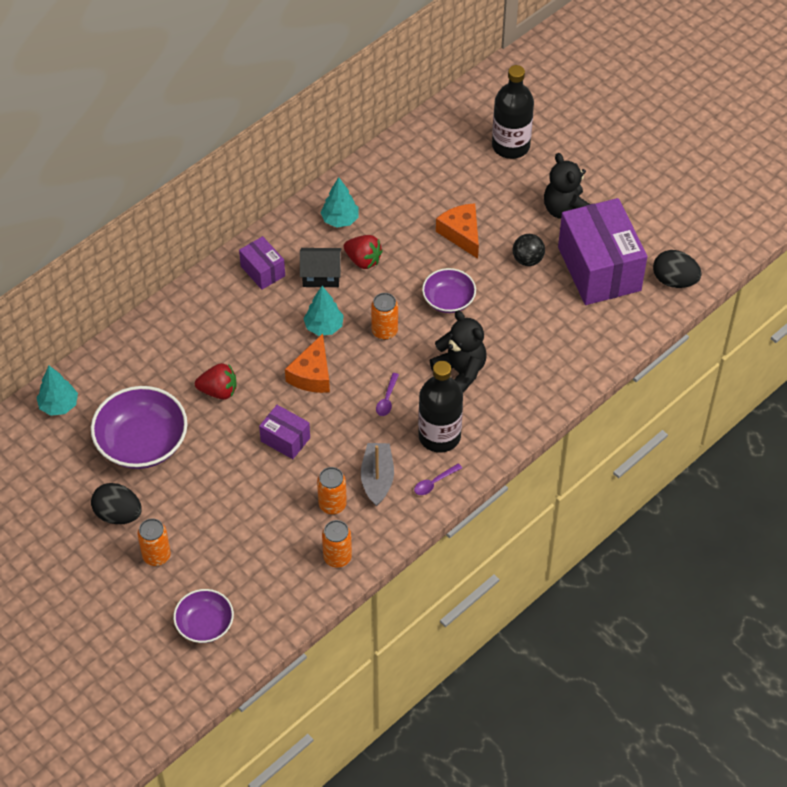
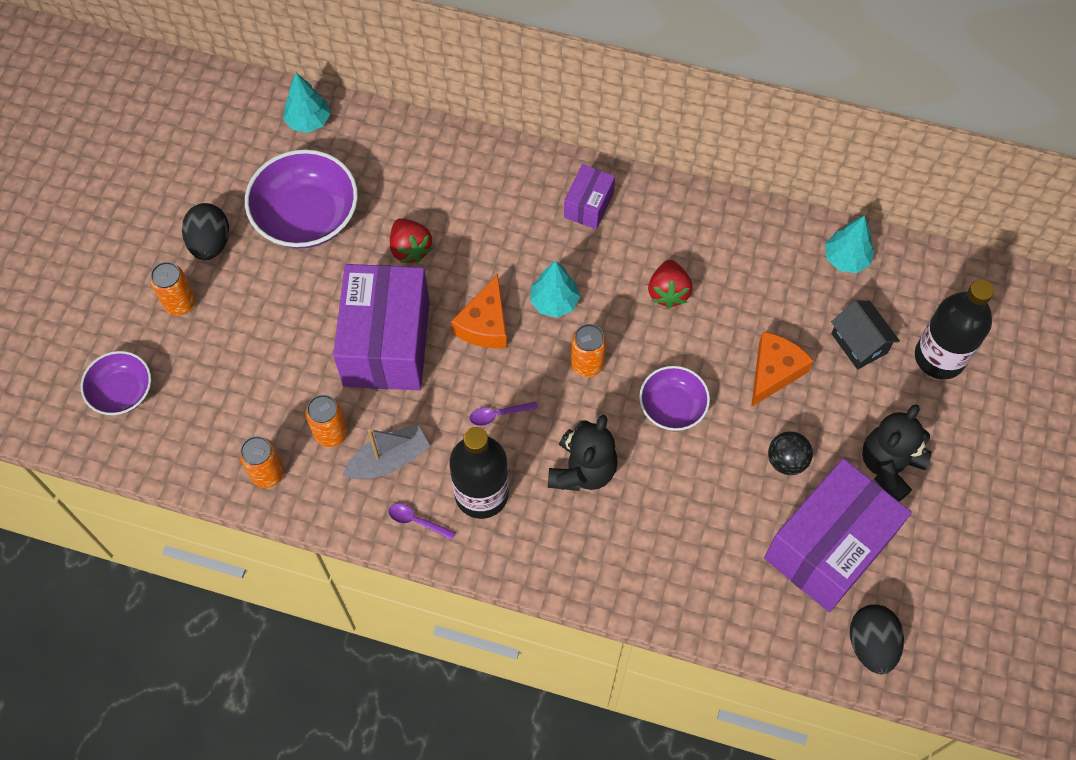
camera: 60 degrees right, 10 degrees up
(285, 439) = (387, 343): purple box -> purple box, size x2.08
(312, 374) = (485, 324): orange cheese -> orange cheese turned 60 degrees counterclockwise
(321, 276) = (619, 263): black house -> black house (859, 343)
(340, 220) = (707, 241): turquoise tree -> turquoise tree (846, 259)

